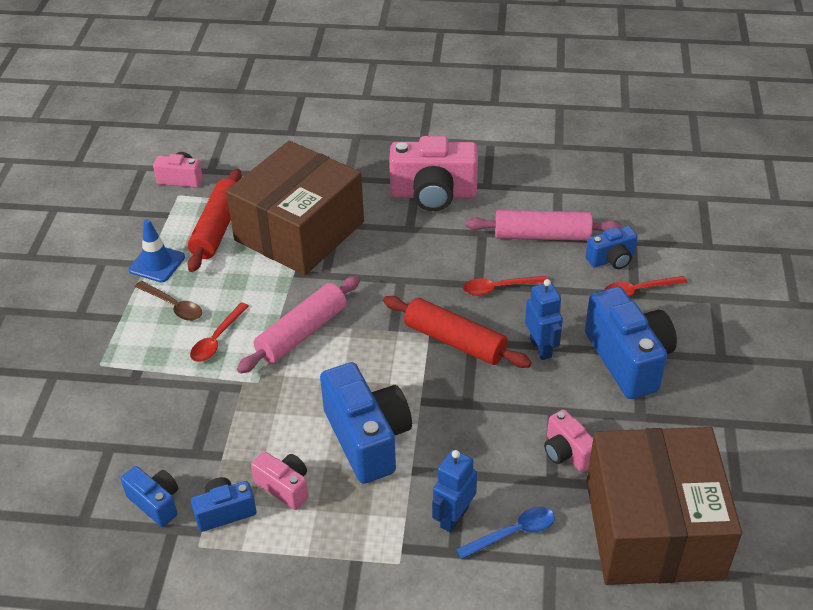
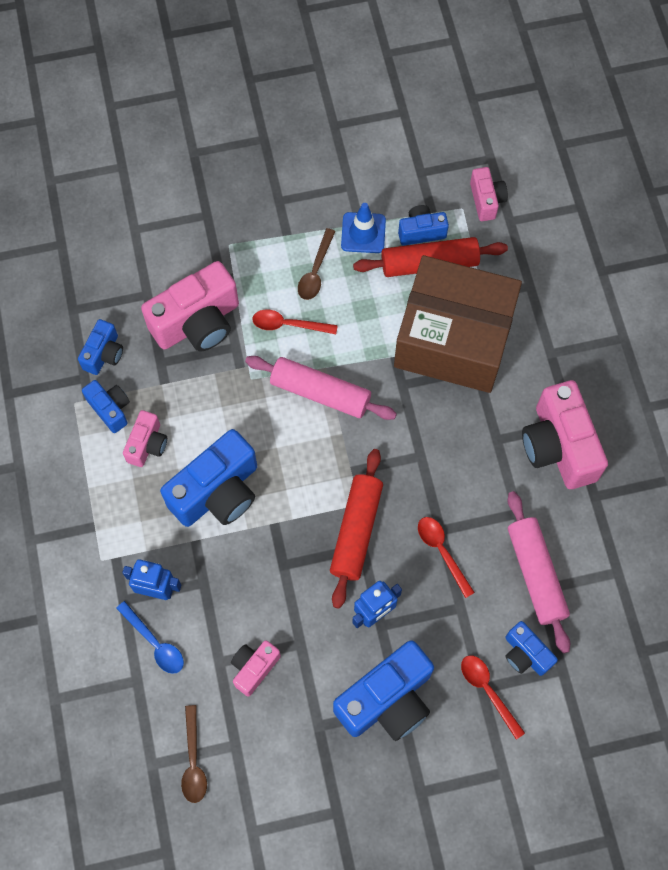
camera: 70 degrees right, 25 degrees up
(170, 410) = (197, 323): none -> pink camera
(183, 226) = (421, 232): none -> blue camera
(653, 528) = (193, 761): brown box -> brown spoon

